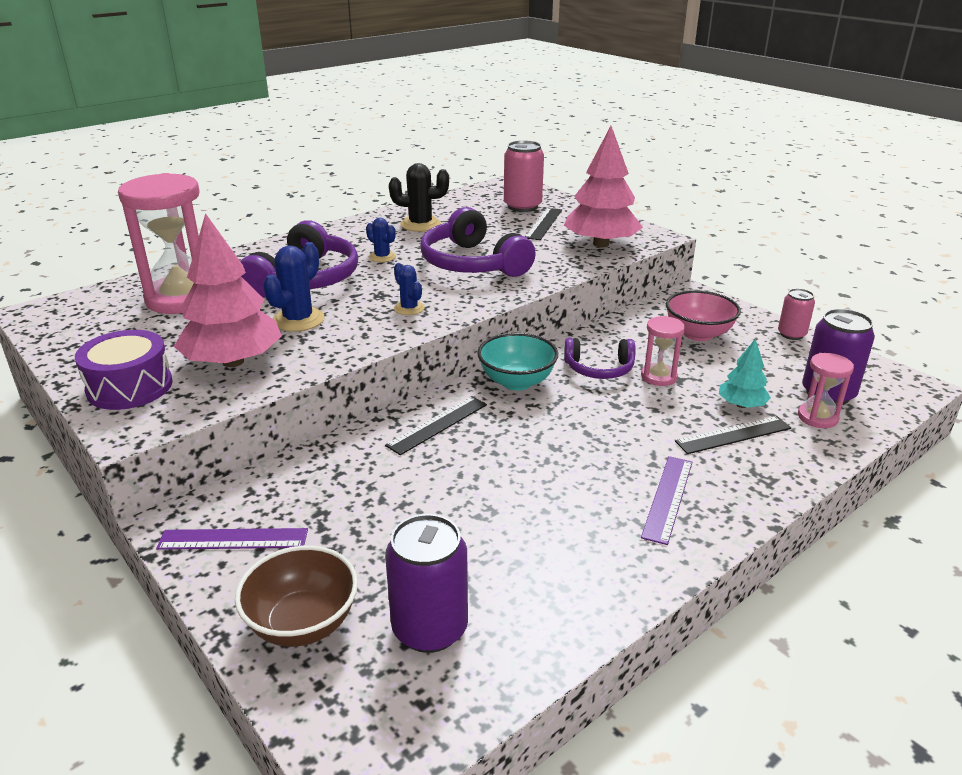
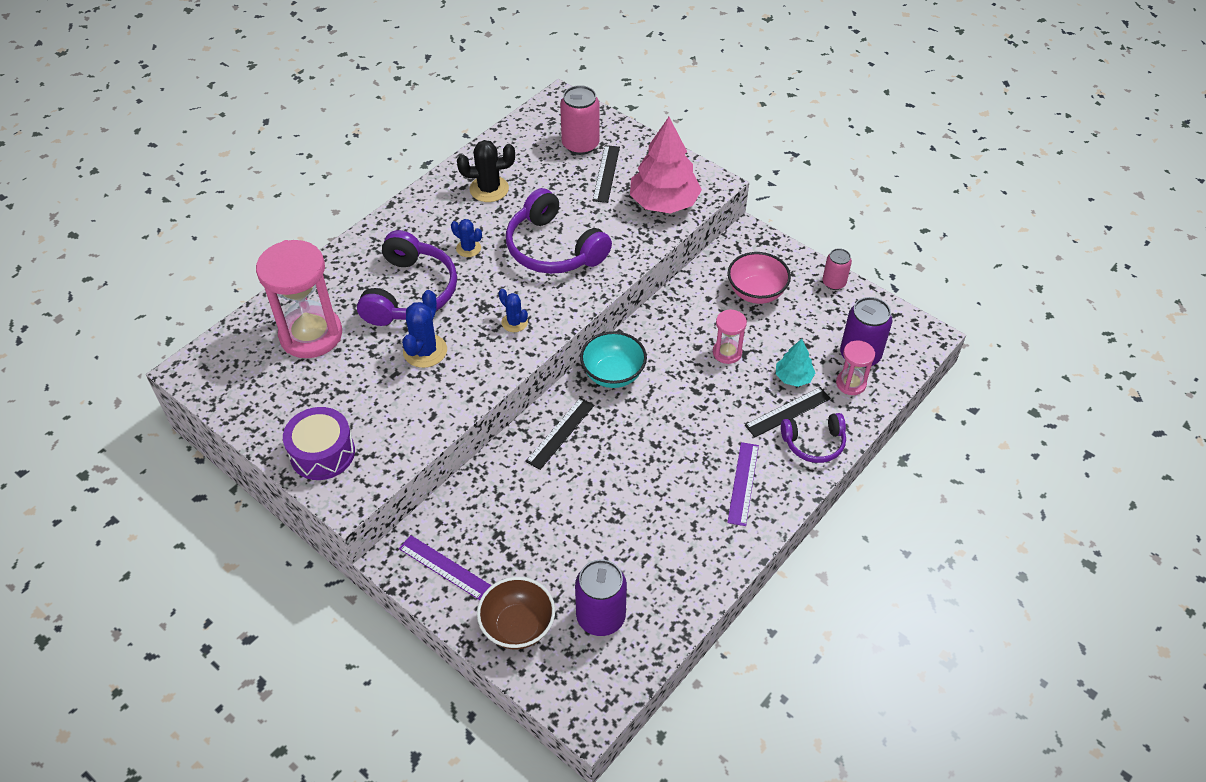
camera: 10 degrees left, 20 degrees up
(233, 362) = (392, 412): pink tree -> none
(233, 539) = (444, 567): purple ruler -> purple ruler turned 45 degrees clockwise
(599, 369) = (678, 349): purple headphones -> purple headphones (814, 443)

